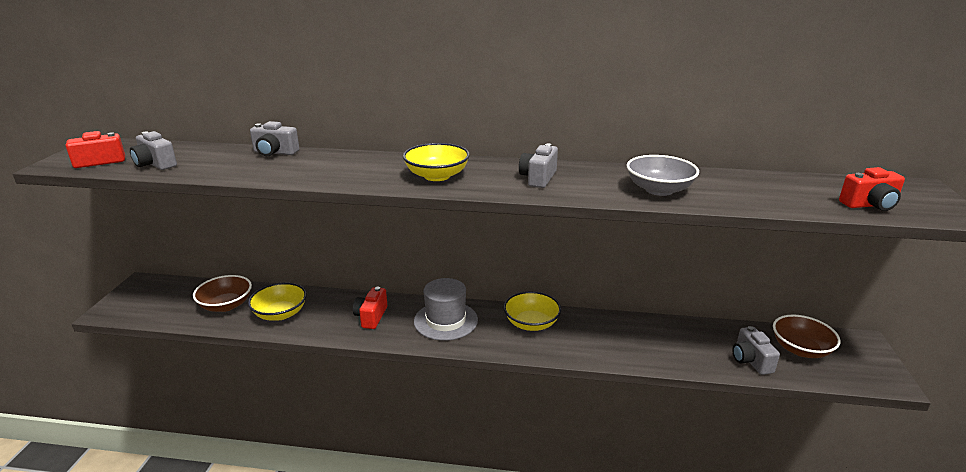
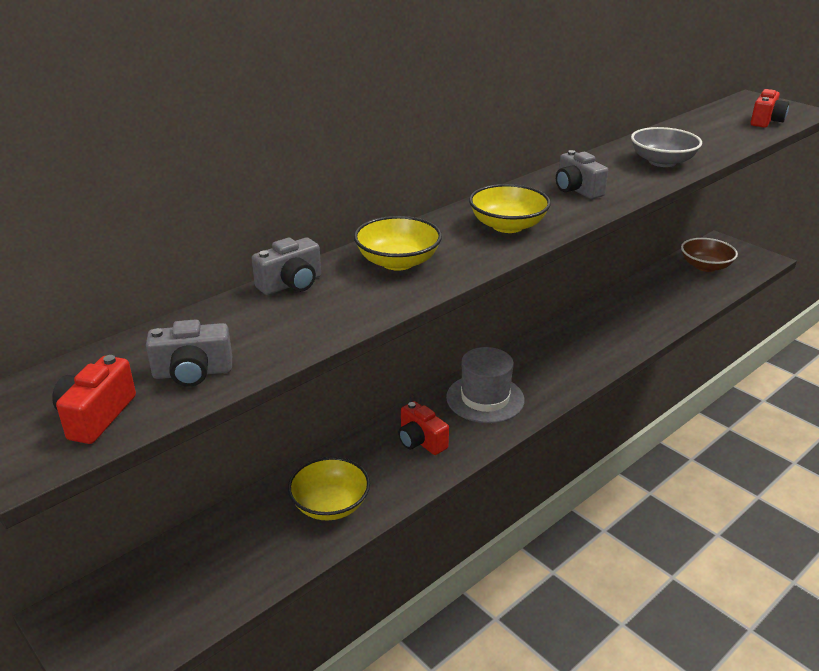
camera: 50 degrees left, 5 degrees up
(226, 305) = (249, 545): brown bowl -> none
(531, 323) = (545, 355): yellow bowl -> yellow bowl (398, 262)
(750, 360) = (699, 291): grey camera -> none

